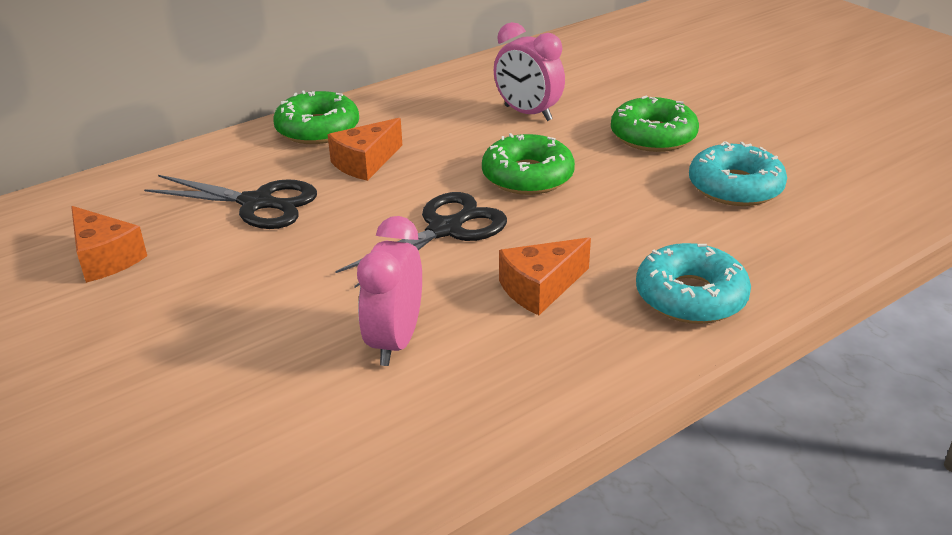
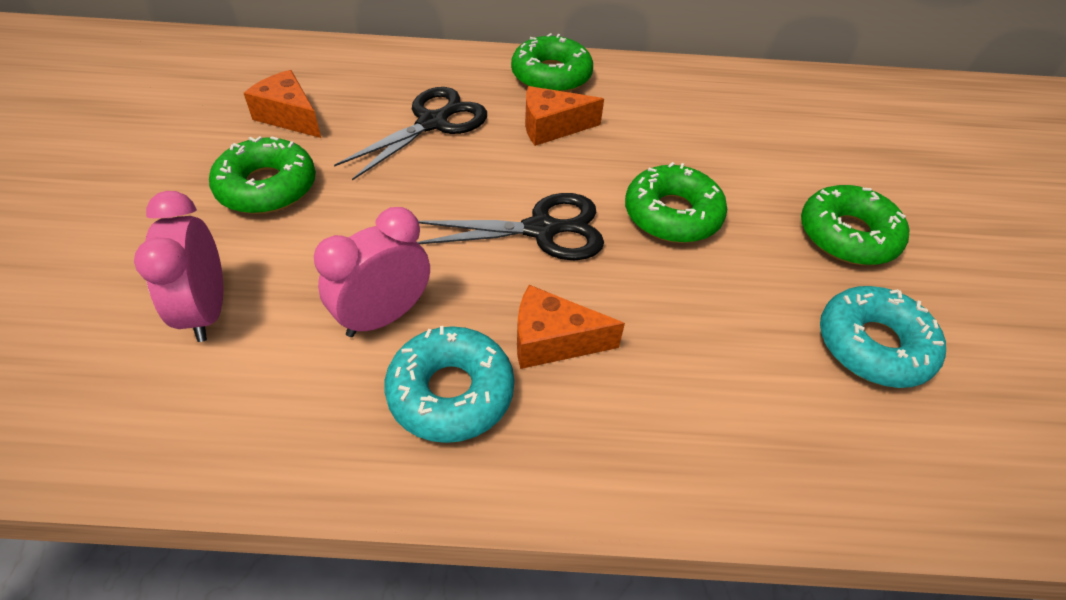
camera: 35 degrees right, 15 degrees up
(105, 258) = (289, 116): orange cheese -> orange cheese turned 135 degrees clockwise
(161, 315) = (267, 187): none -> green donut
(256, 203) = (432, 123): black scissors -> black scissors turned 105 degrees counterclockwise
(527, 113) = (747, 147): pink clock -> pink clock (206, 311)
(690, 296) = (680, 445): turquoise donut -> turquoise donut (451, 392)

